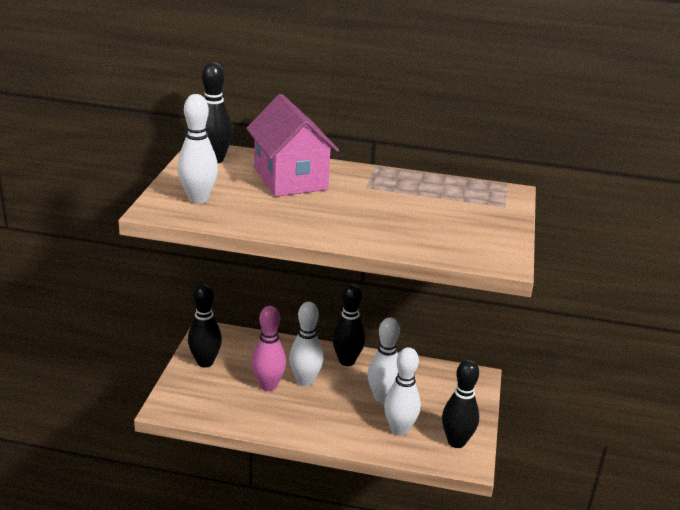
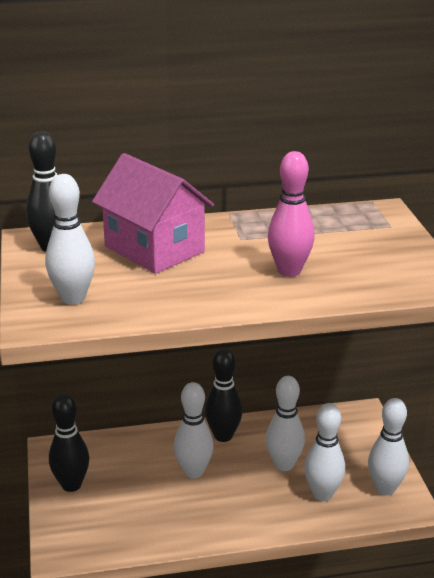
camera: 20 degrees left, 0 degrees up
(268, 385) = (158, 490): pink bowling pin -> pink bowling pin (289, 271)
(456, 442) = (385, 488): black bowling pin -> white bowling pin

